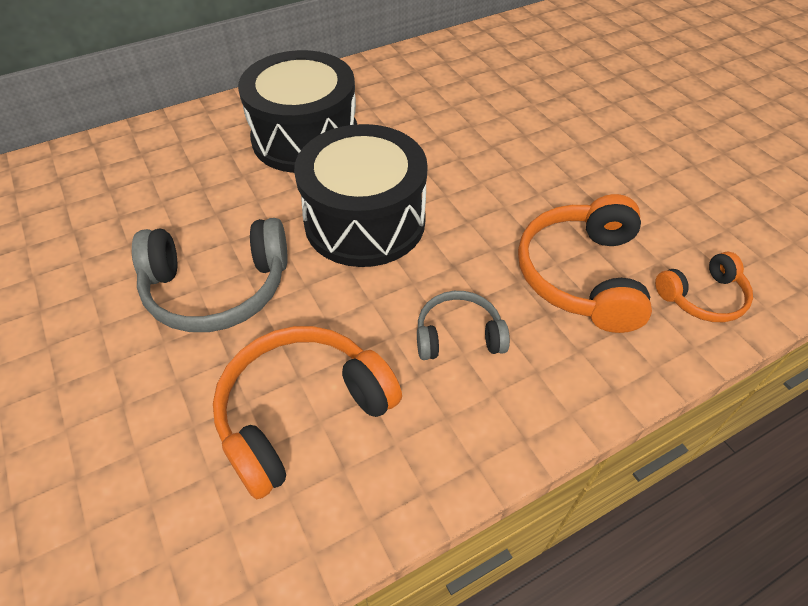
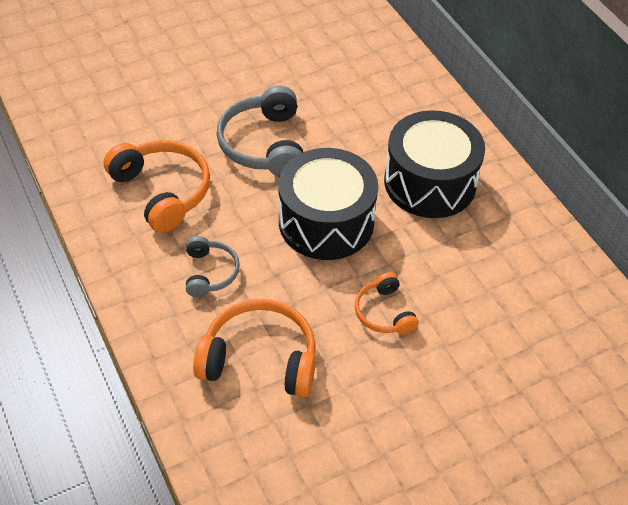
camera: 90 degrees right, 0 degrees up
(702, 297) = (229, 442): orange headphones -> orange headphones (384, 312)

